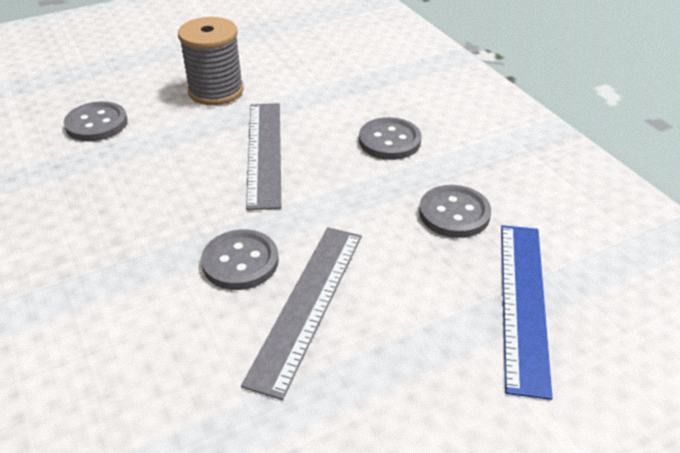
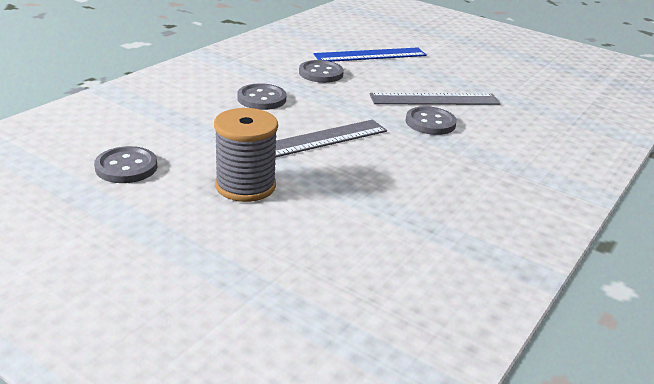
camera: 120 degrees left, 10 degrees down
(96, 124) = (356, 234): grey button -> grey button (126, 167)

